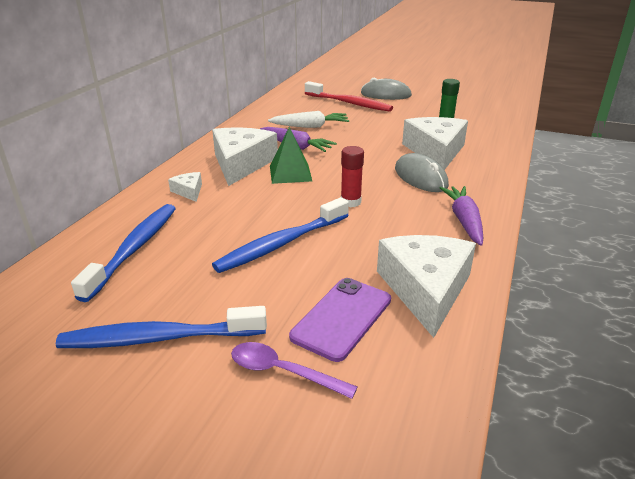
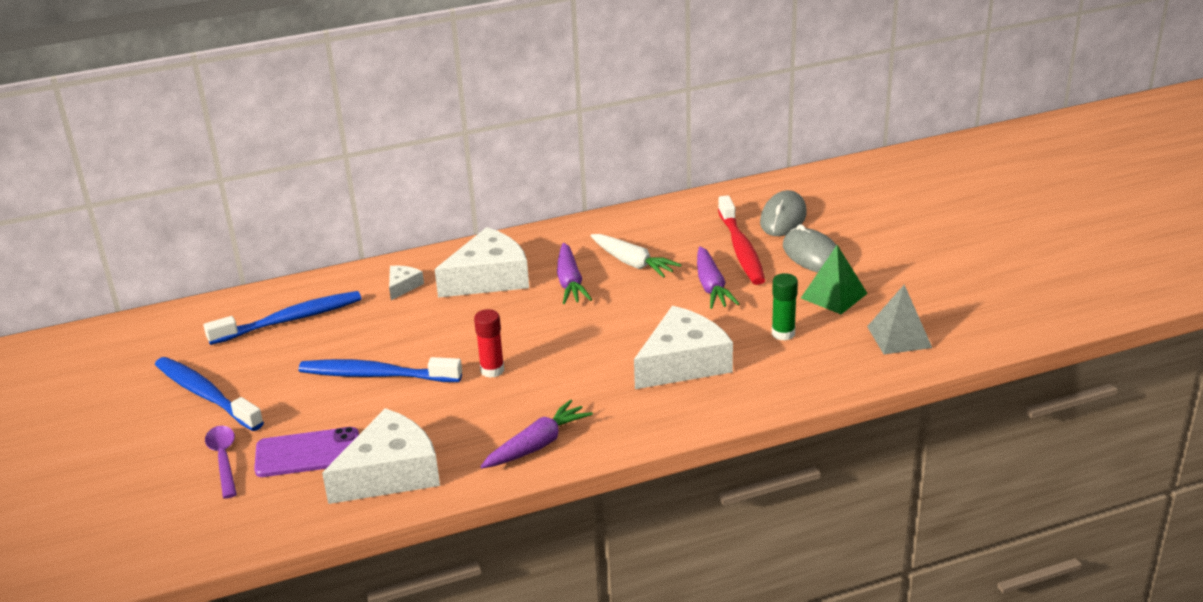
camera: 50 degrees right, 0 degrees up
(290, 173) = (506, 311): green pyramid -> green pyramid (834, 295)
(371, 120) = (711, 286): none -> purple carrot
(420, 177) = (601, 382): grey mouse -> grey mouse (783, 218)
(488, 106) = (899, 337): none -> grey pyramid

